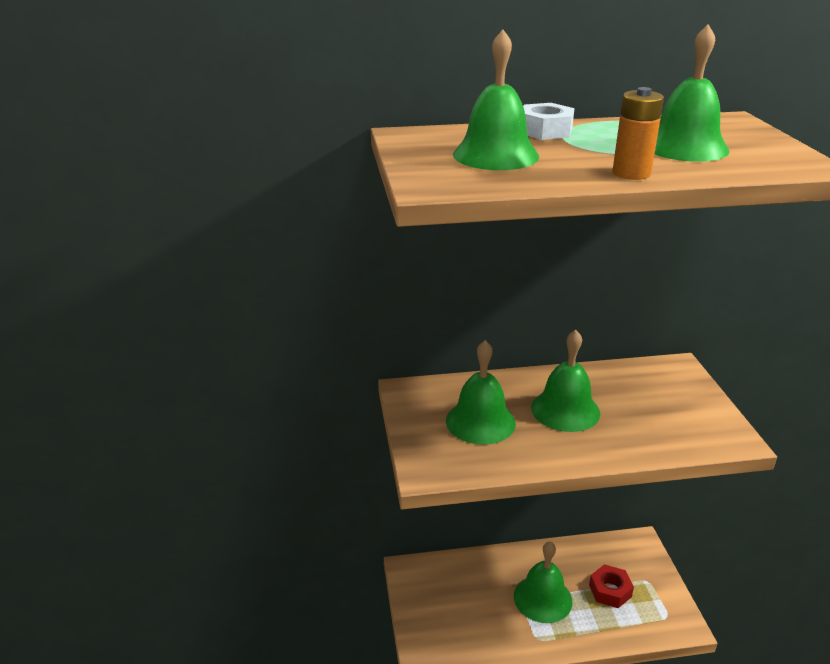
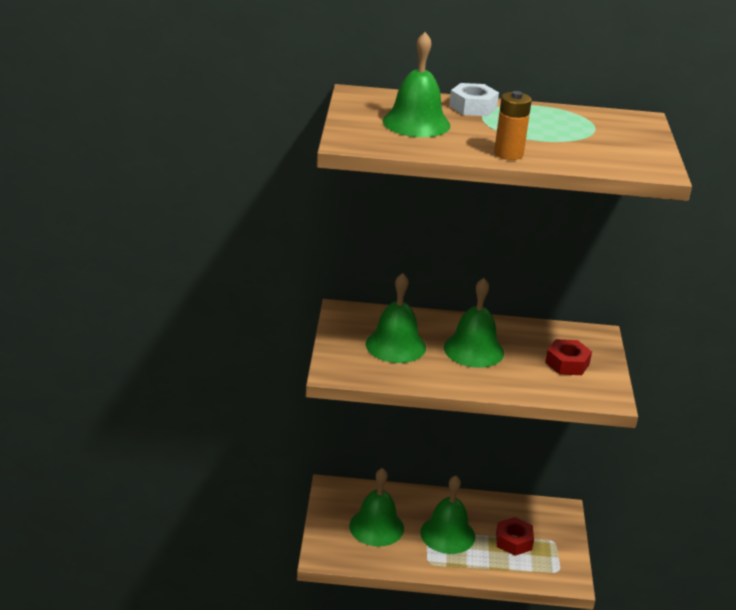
camera: 10 degrees right, 0 degrees up
(668, 406) = (567, 363): none -> red nut
(685, 147) = (573, 138): green bell -> green bell (376, 527)

